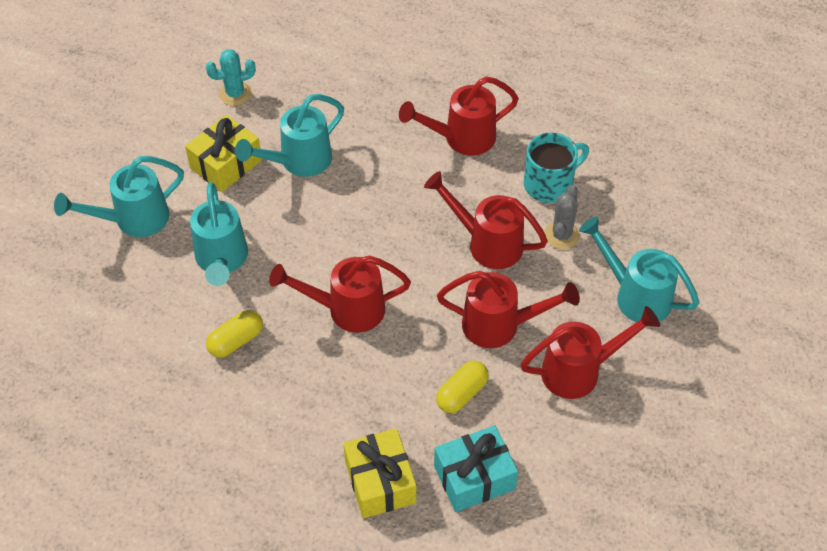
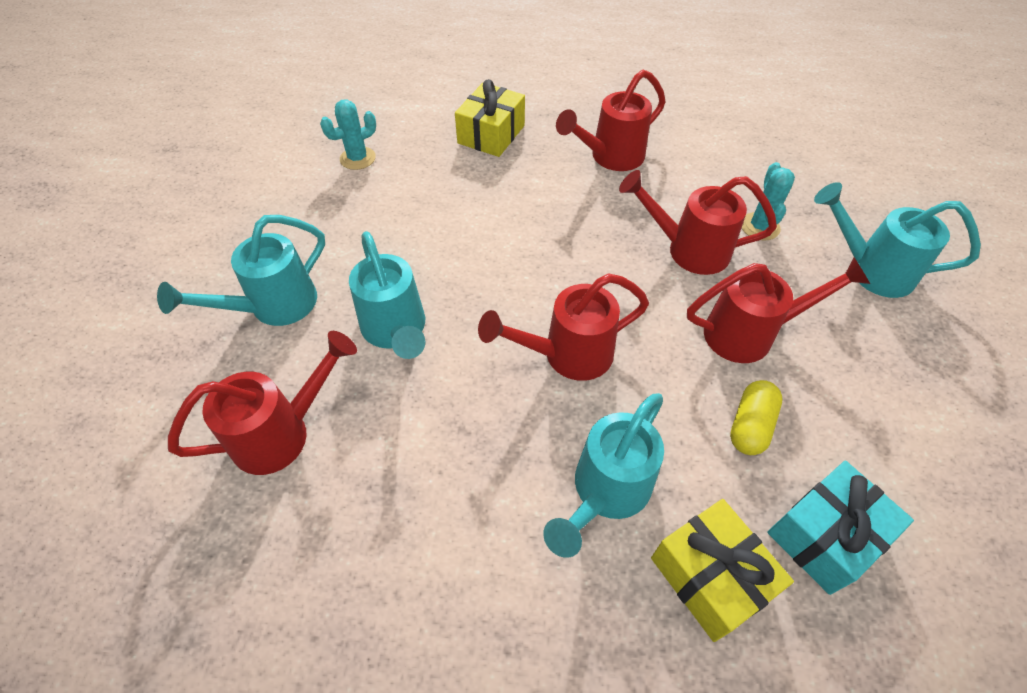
camera: 15 degrees left, 0 degrees up
(226, 164) = (368, 226): yellow gift -> yellow gift (491, 134)
(236, 341) = (445, 425): yellow capsule -> none
(298, 161) = (449, 209): turquoise watering can -> turquoise watering can (605, 492)
(549, 184) = (719, 182): turquoise mug -> none
(561, 235) = (759, 227): grey cactus -> turquoise cactus
(580, 371) = (866, 365): red watering can -> red watering can (283, 432)

